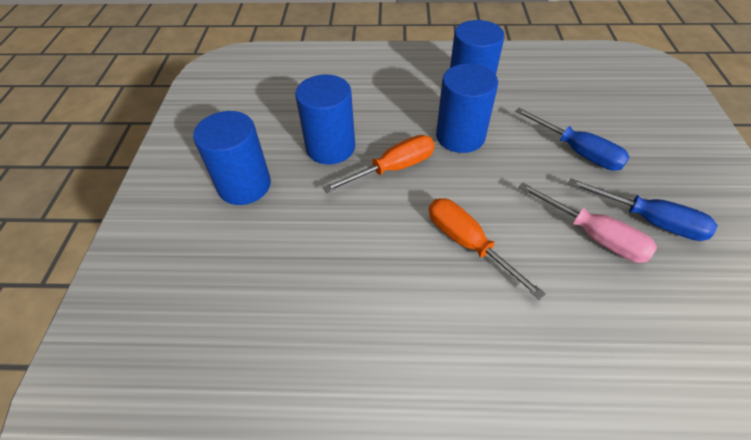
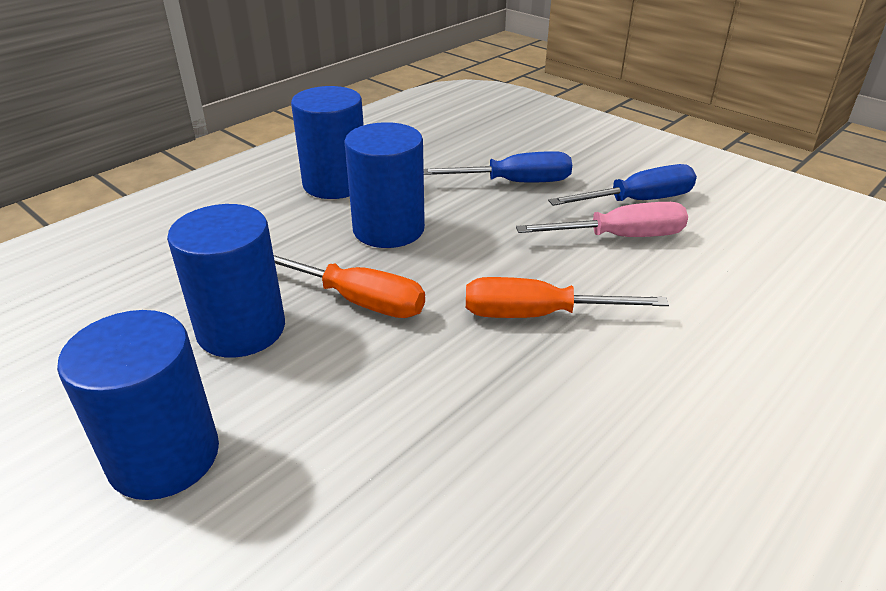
camera: 50 degrees left, 15 degrees down
(393, 168) = (358, 301): orange screwdriver -> orange screwdriver turned 105 degrees clockwise

